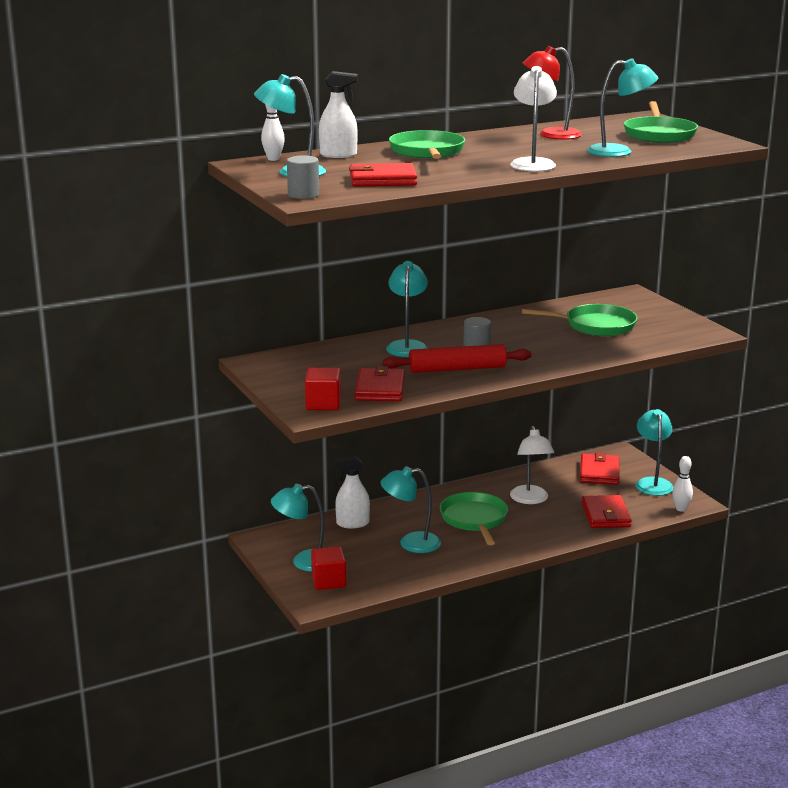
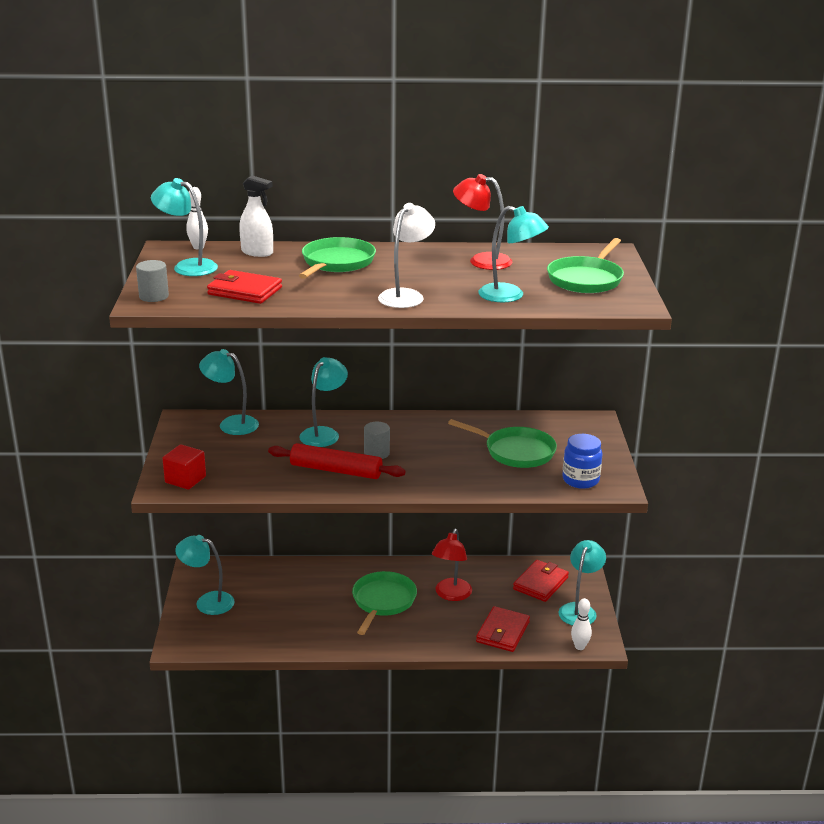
camera: 25 degrees right, 5 degrees up
(328, 581) = (208, 627): red cube -> none
(352, 523) = (279, 575): white spray bottle -> none
(380, 389) = (248, 475): red wallet -> none
(411, 543) = (308, 610): turquoise lamp -> turquoise lamp (231, 424)
(530, 499) = (451, 595): white lamp -> red lamp
(675, 334) = (580, 480): none -> blue jar

